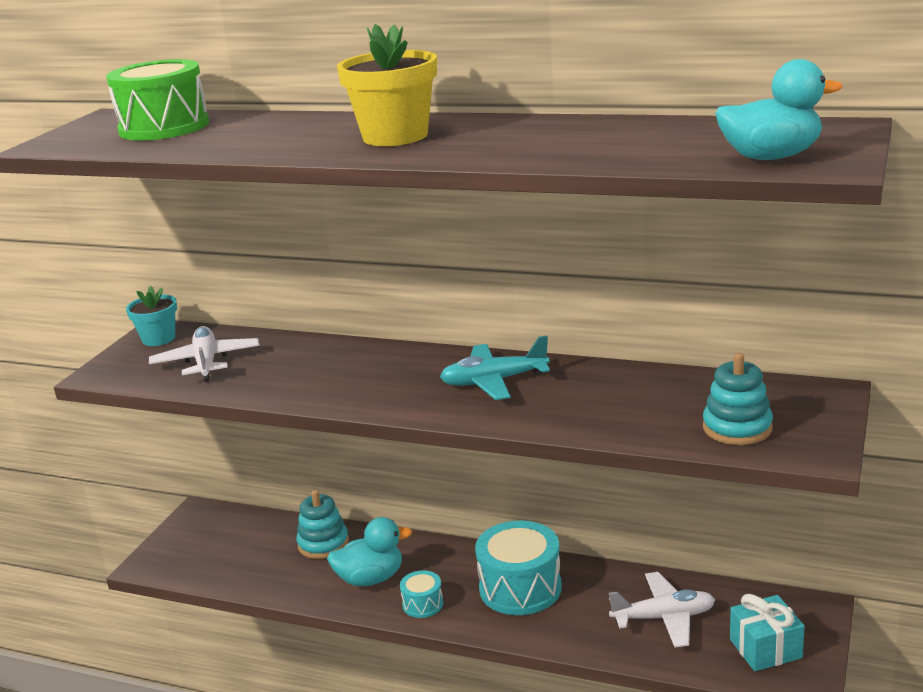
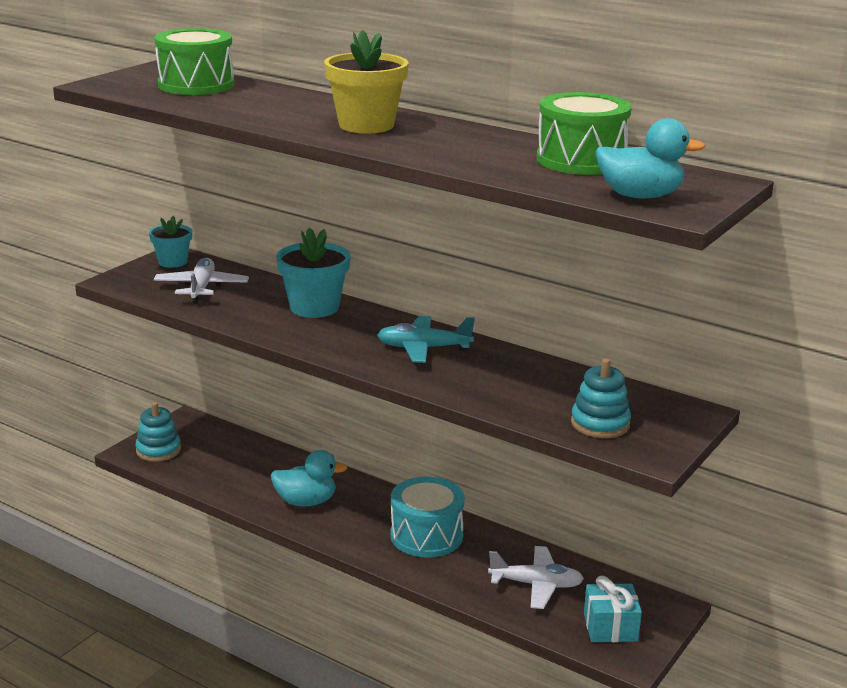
camera: 10 degrees right, 0 degrees up
(323, 544) = (279, 466): turquoise stacking toy -> turquoise stacking toy (158, 450)
(347, 359) = (314, 307): none -> turquoise flower pot
(423, 604) = (340, 530): turquoise drum -> none
(668, 132) = (581, 160): none -> green drum

